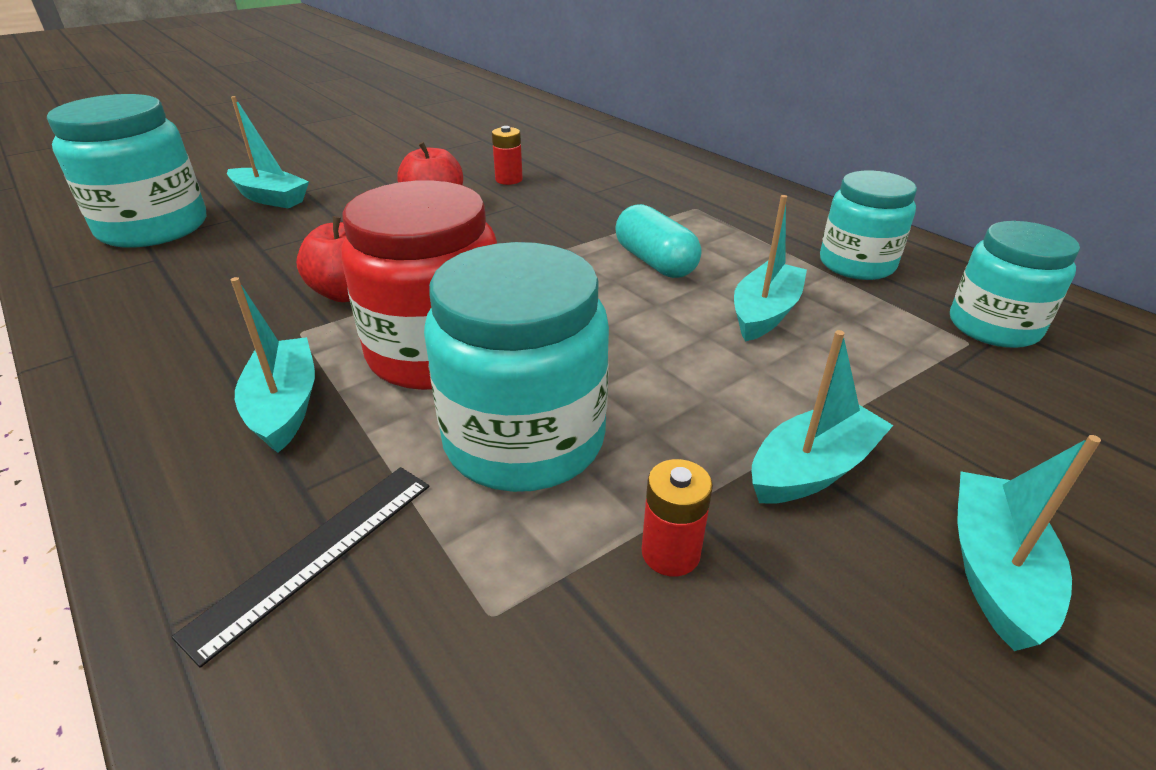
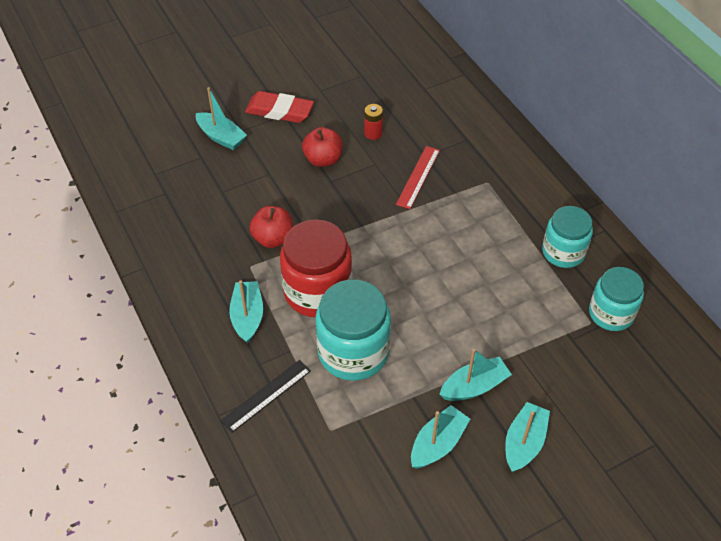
camera: 10 degrees right, 15 degrees up
(153, 228) = (157, 161): turquoise jar -> none
(366, 171) = (279, 111): none -> red eraser
(588, 211) = (418, 177): none -> red ruler
(655, 262) = (446, 234): turquoise capsule -> none
(670, 553) = (402, 416): red battery -> none
(764, 313) = (492, 286): turquoise boat -> turquoise boat (438, 444)

